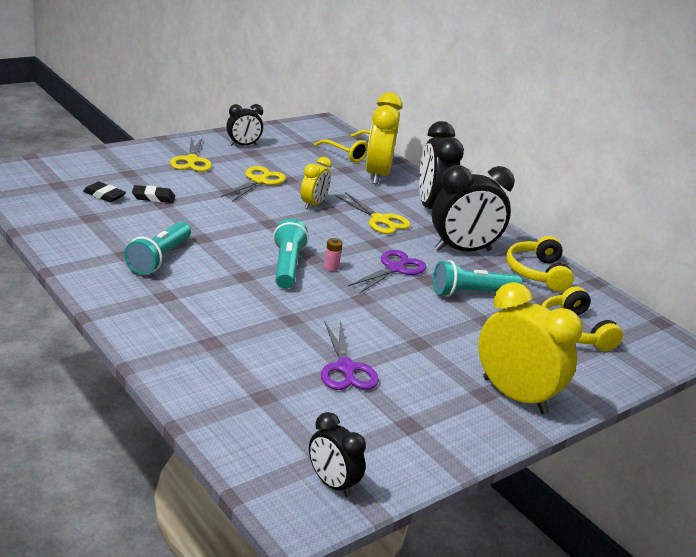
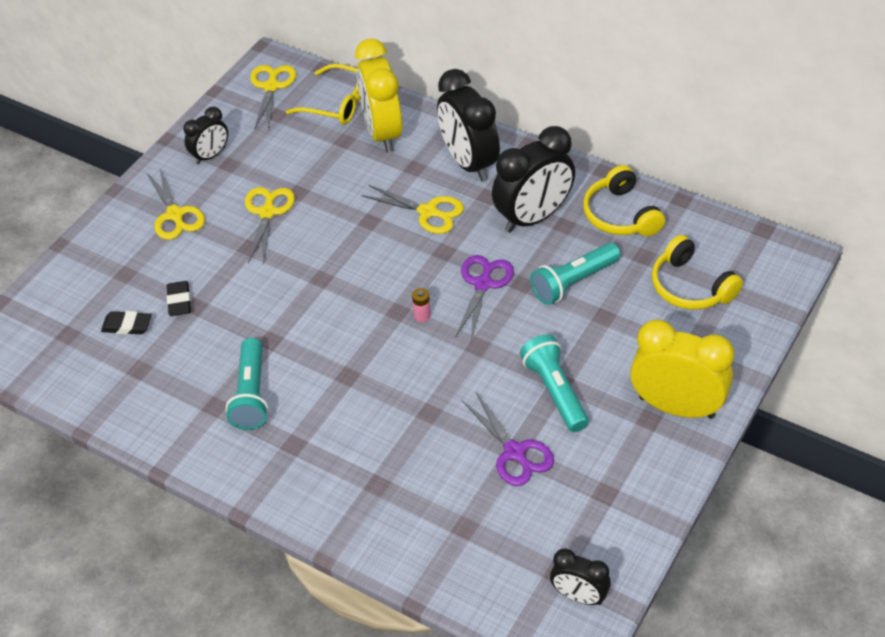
camera: 15 degrees left, 20 degrees up
(153, 197) = (179, 301): black eraser -> black eraser turned 75 degrees counterclockwise
(287, 266) = (379, 338): turquoise flashlight -> turquoise flashlight (555, 391)
(313, 204) = (347, 223): yellow clock -> none
(314, 132) = (271, 87): none -> yellow scissors

